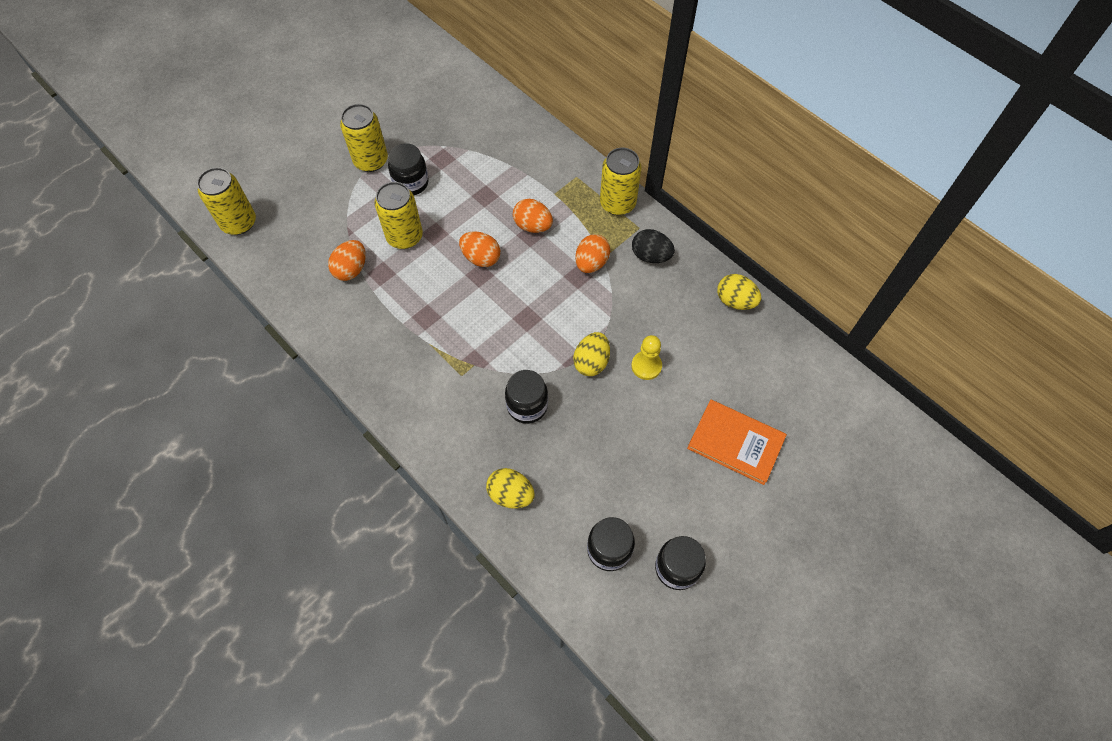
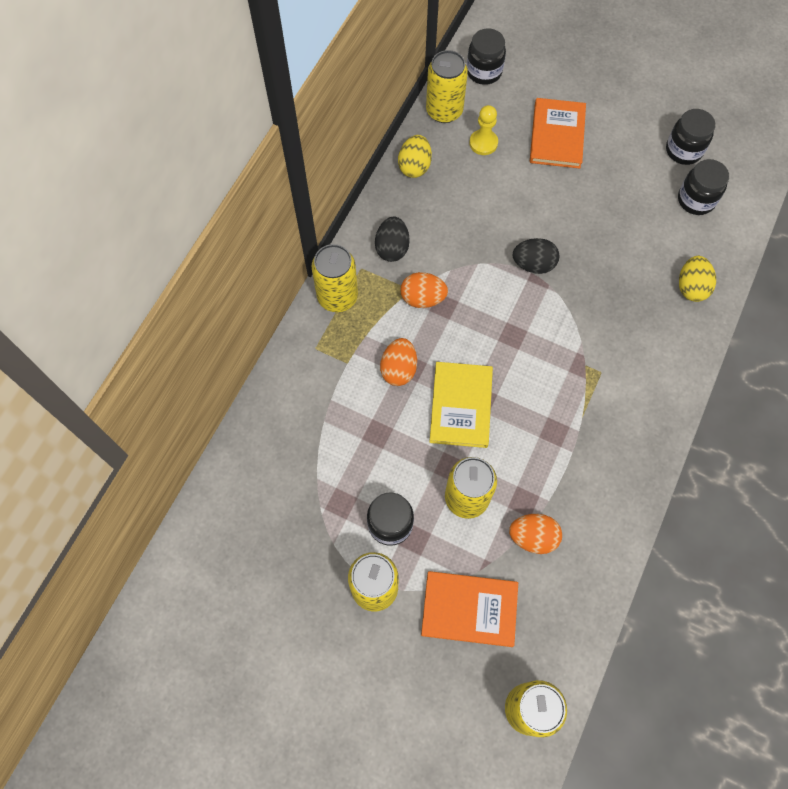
camera: 110 degrees left, 5 degrees up
(324, 211) = (469, 609): none -> orange book
(481, 258) = (460, 406): orange egg -> yellow book
(527, 406) = (603, 303): black jar -> black jar (484, 72)
(591, 362) = (533, 264): yellow egg -> black egg
(646, 366) = (516, 219): yellow pawn -> yellow pawn (483, 143)
(796, 348) = (444, 111): none -> yellow can

